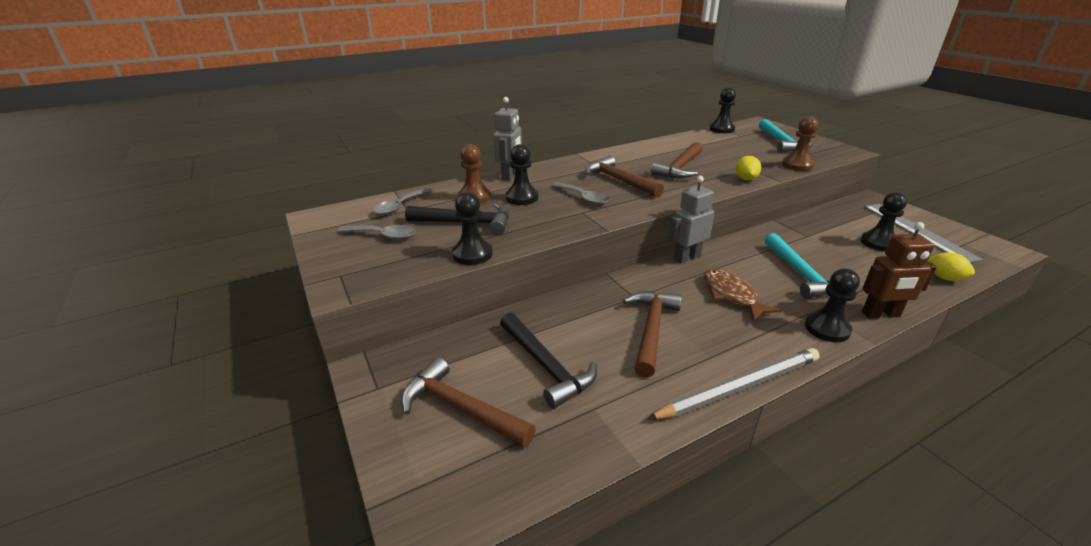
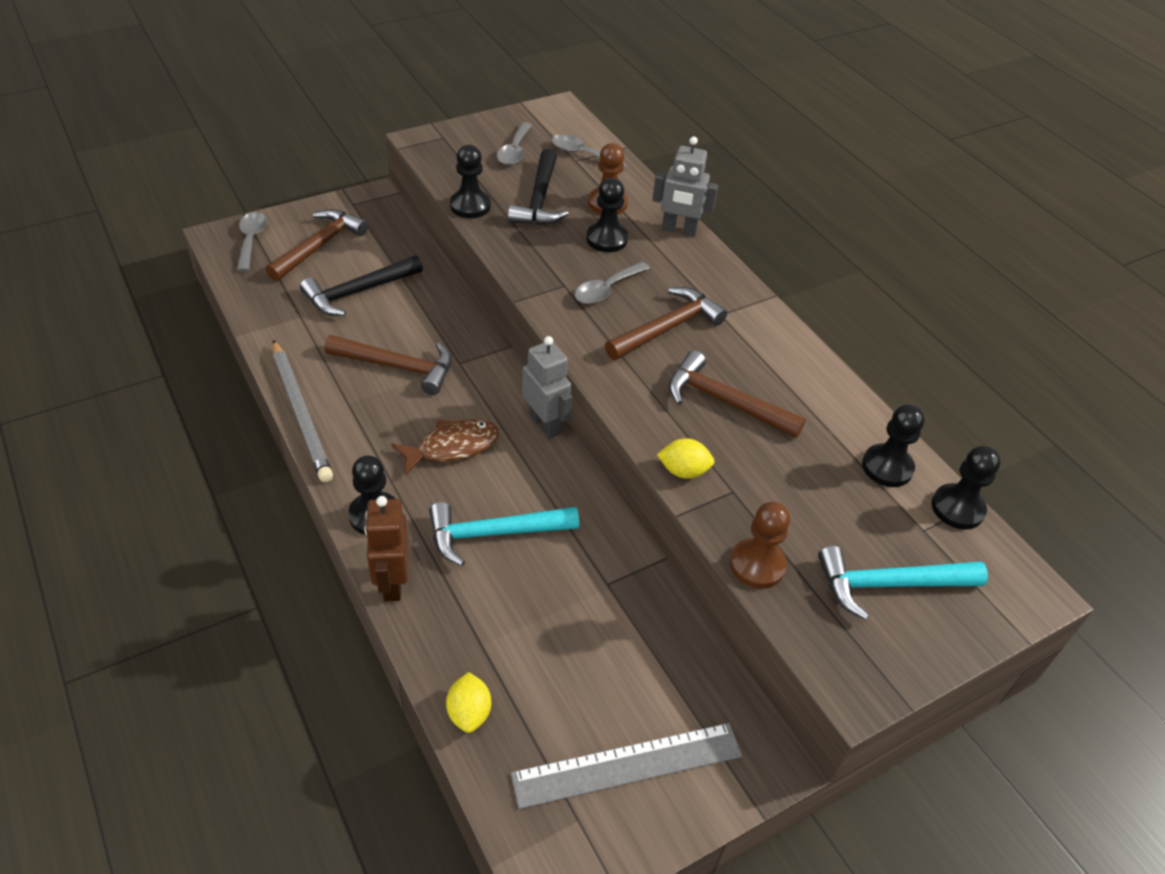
camera: 85 degrees right, 15 degrees up
(439, 484) = (251, 240): none -> grey spoon
(878, 243) = (583, 676): black pawn -> black pawn (887, 467)
(944, 278) = (469, 712): yellow lemon -> yellow lemon turned 45 degrees counterclockwise

